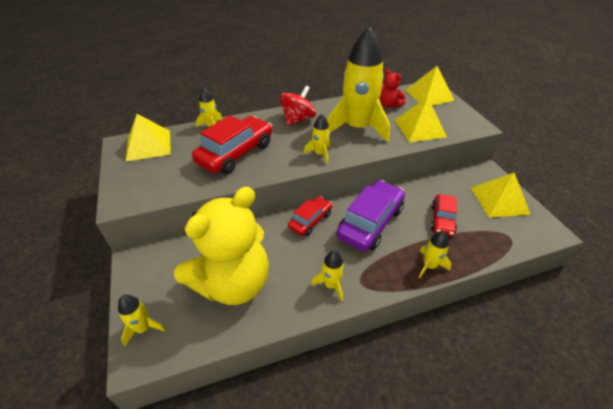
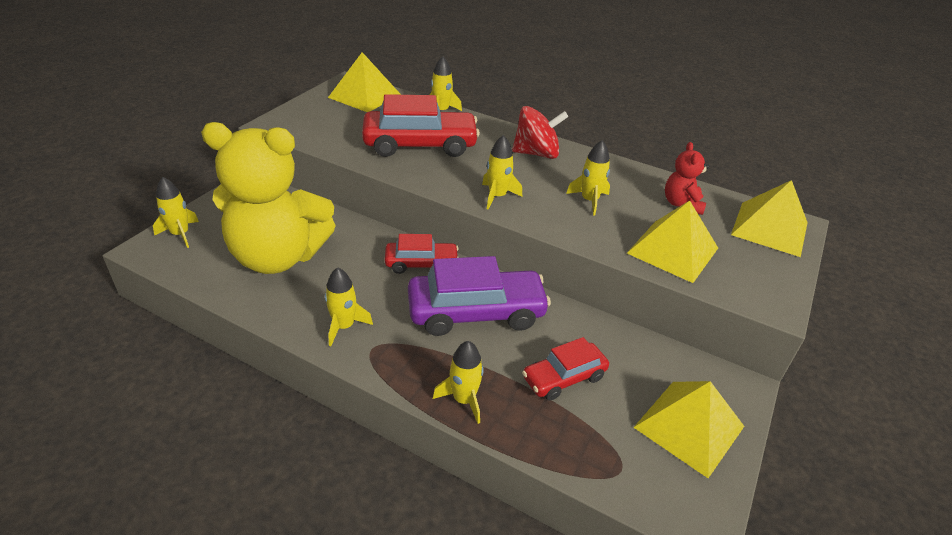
camera: 45 degrees right, 5 degrees down
(357, 128) = (589, 201): yellow rocket -> yellow rocket, size x0.44

